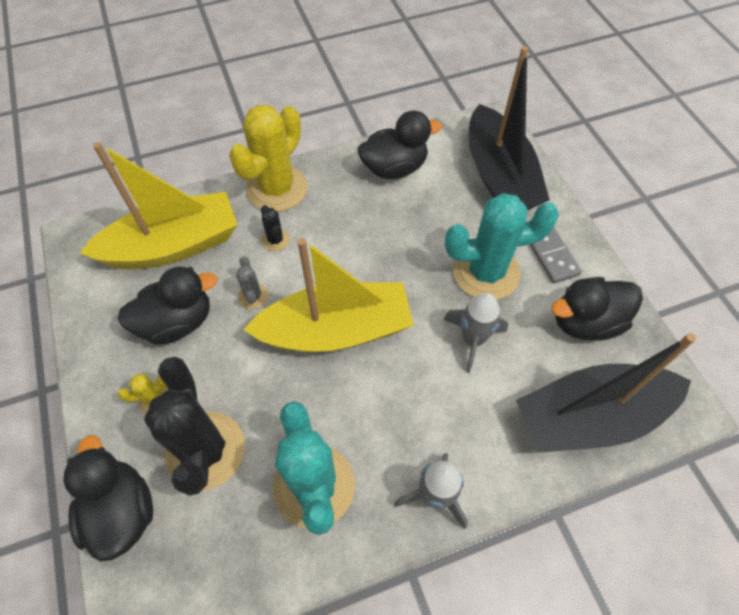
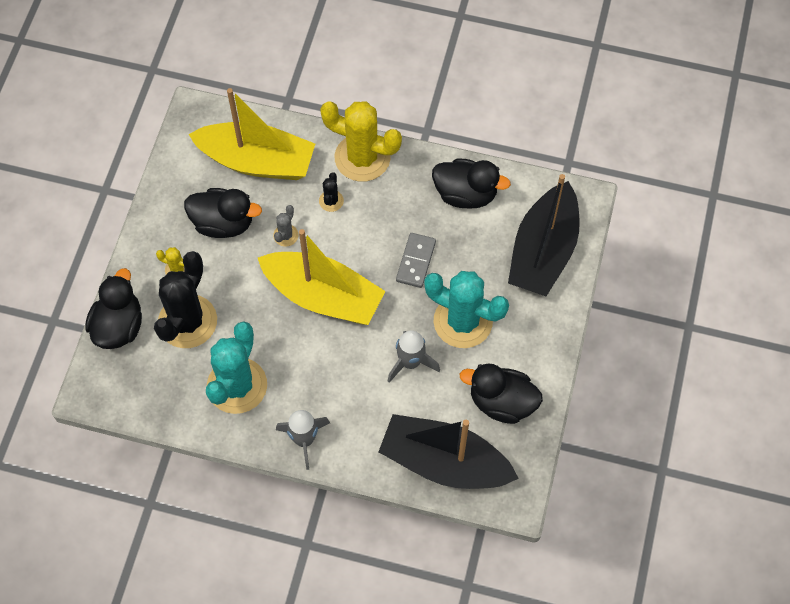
camera: 35 degrees right, 5 degrees up
(277, 189) = (362, 158): yellow cactus -> yellow cactus turned 45 degrees clockwise
(550, 255) = (523, 339): grey domino -> grey domino (415, 261)

